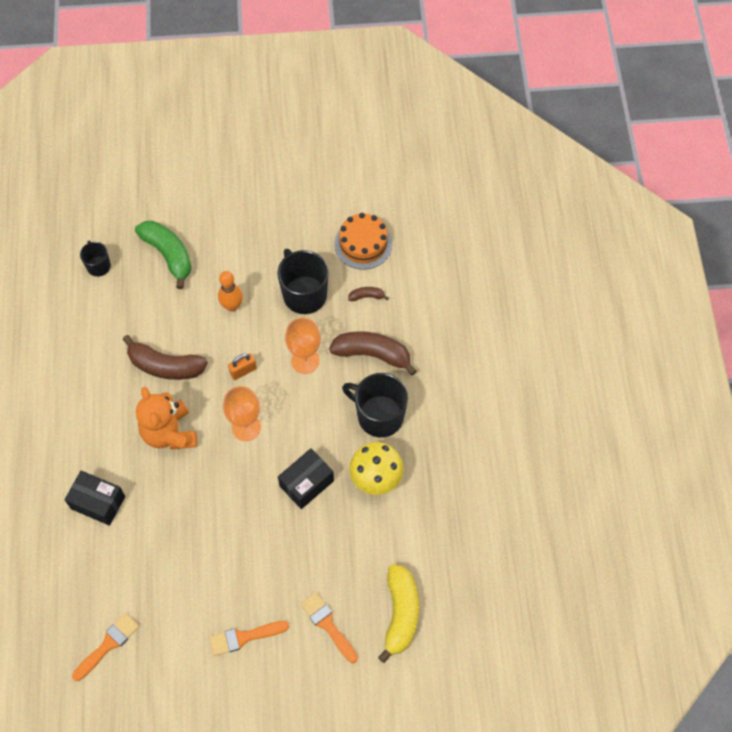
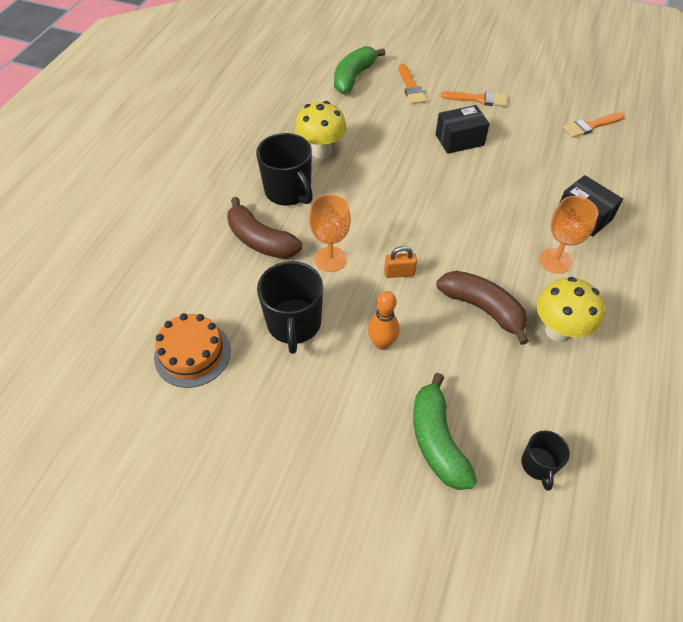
camera: 155 degrees left, 10 degrees down
(102, 370) = (558, 331): none -> yellow mushroom
(169, 433) = (497, 246): orange teddy bear -> none
(246, 427) = (418, 225): orange goblet -> orange goblet (555, 261)
(306, 483) = (382, 168): black box -> black box (459, 140)
(366, 296) = (229, 295): brown banana -> none
(400, 613) = (354, 77): yellow banana -> green banana

